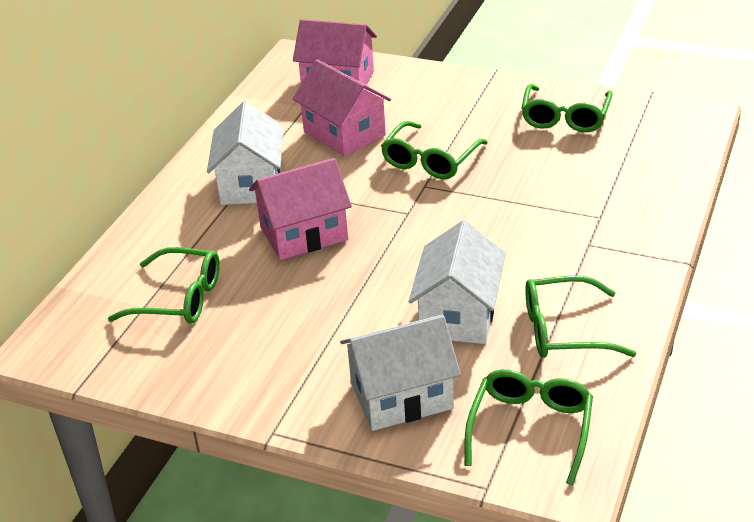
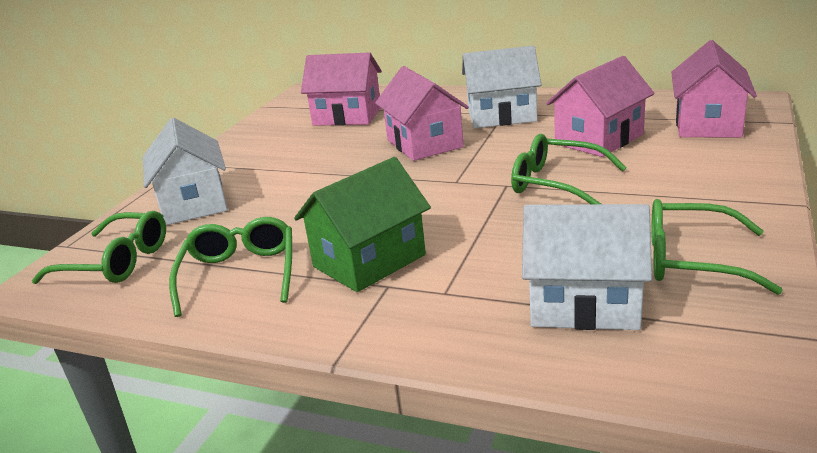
camera: 90 degrees right, 10 degrees down
(178, 298) = (347, 116): green glasses -> pink house
(458, 315) = (287, 218): white house -> white house (584, 303)
(549, 256) = (369, 261): none -> green house

